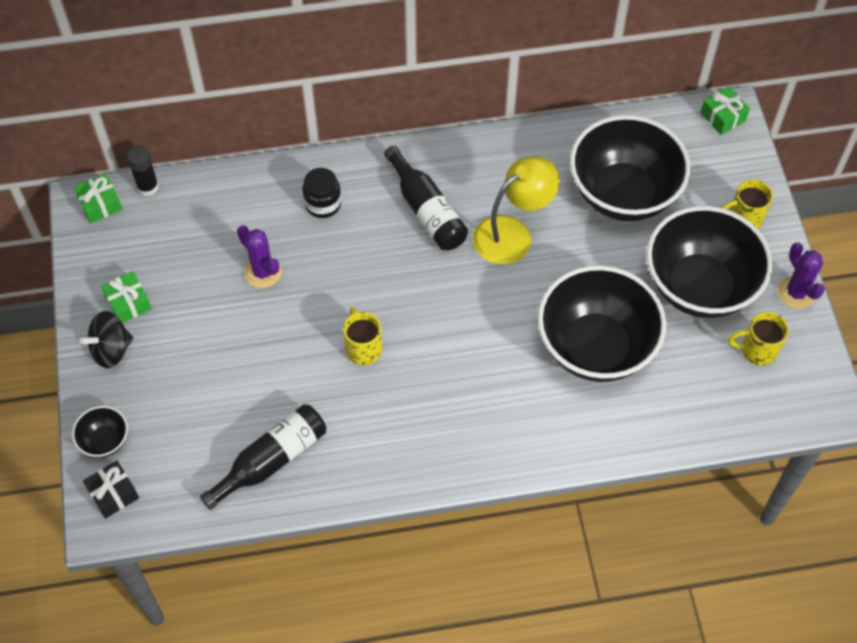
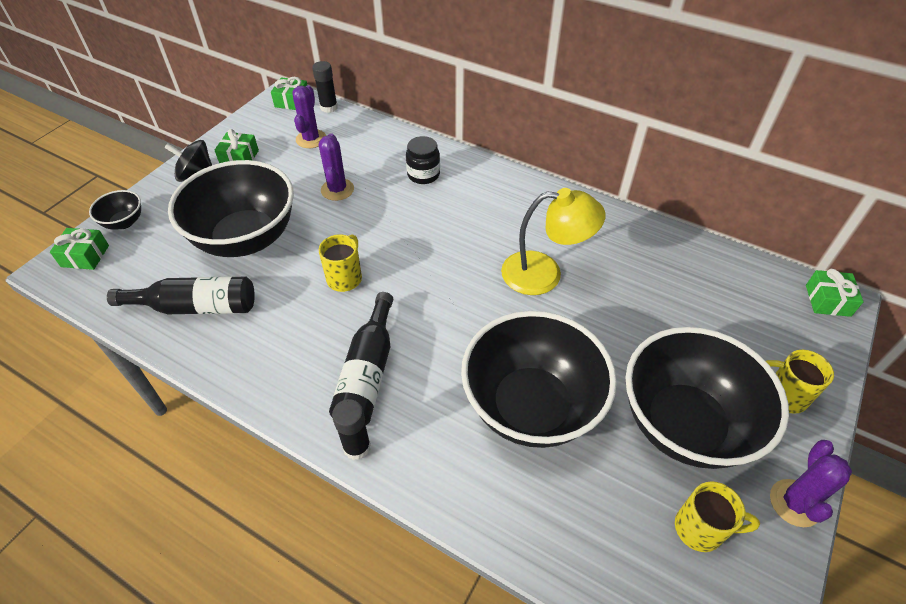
camera: 40 degrees right, 10 degrees down
(113, 494) = (85, 256): black gift -> green gift
(174, 235) = (311, 139): none -> purple cactus
(427, 210) = (492, 220): black bottle -> black bottle (367, 373)
(510, 463) = (357, 447): none -> black glue stick
(623, 194) = (672, 303): black bowl -> black bowl (246, 238)
(757, 350) = (700, 529): yellow mug -> yellow mug turned 150 degrees clockwise

